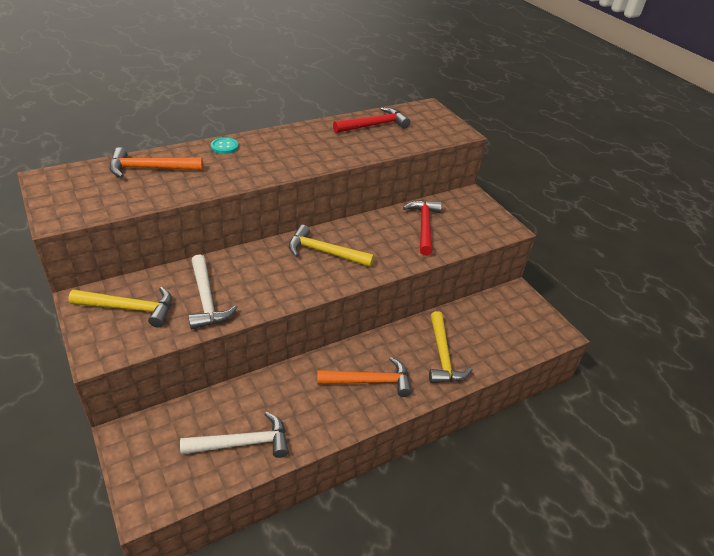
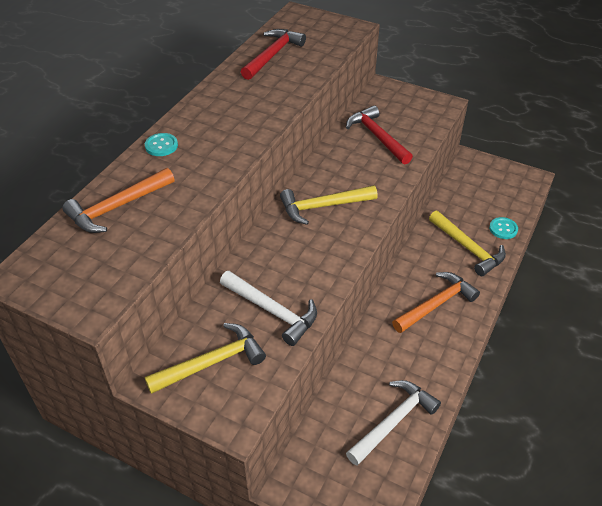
camera: 30 degrees left, 5 degrees up
(490, 358) = (503, 229): none -> turquoise button

